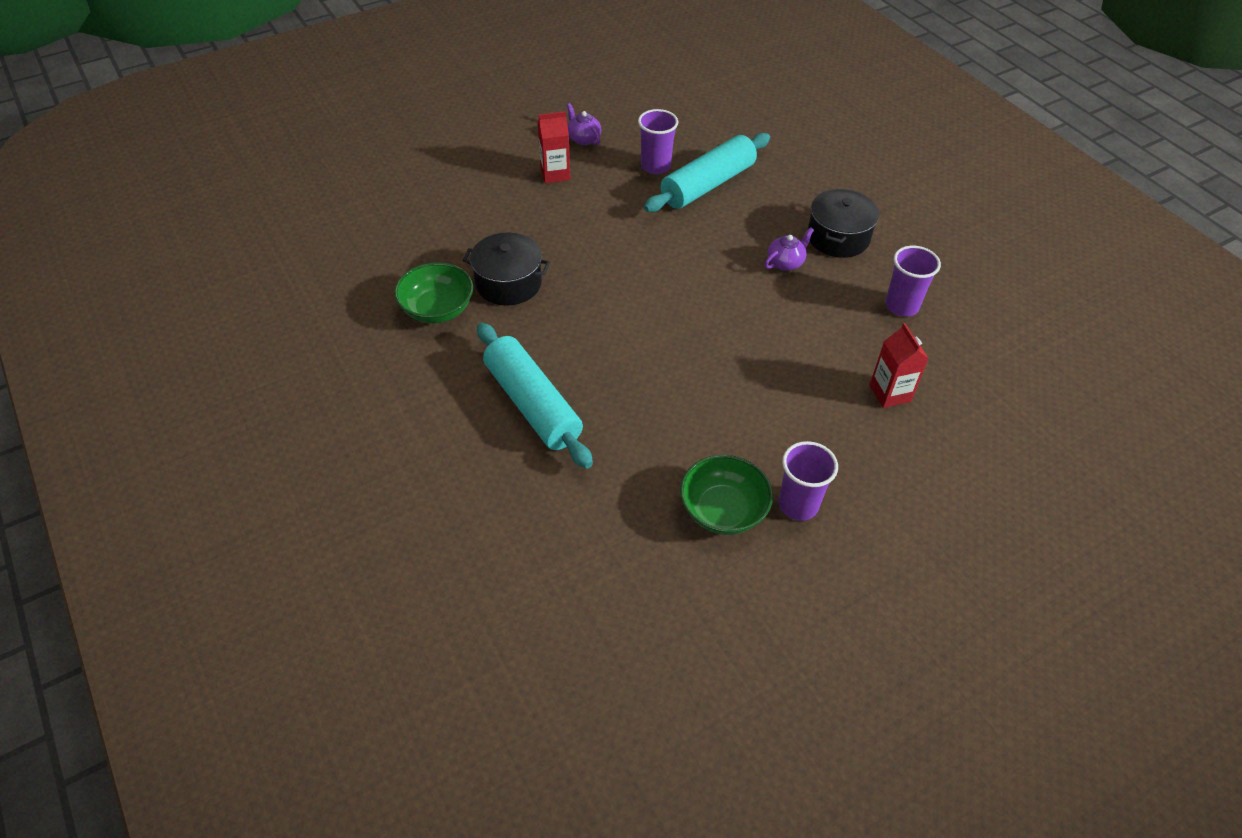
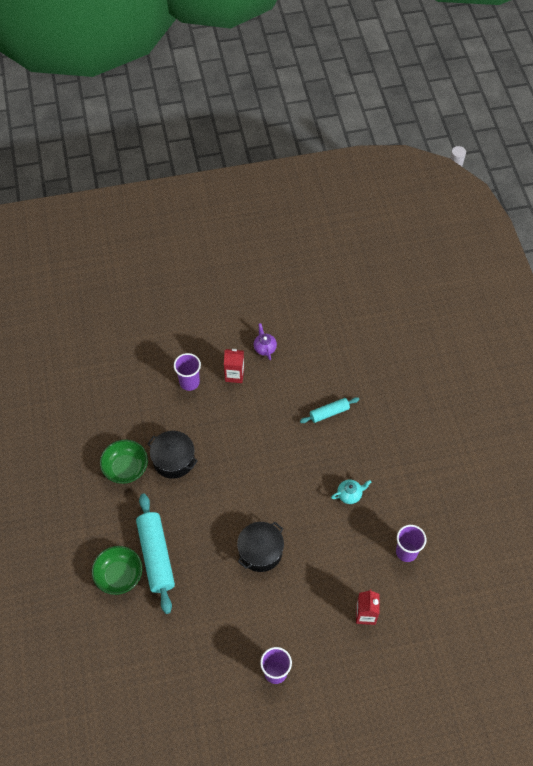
camera: 20 degrees right, 10 degrees up
(655, 166) = (302, 386): purple cup -> purple cup (189, 382)
(707, 184) = (329, 413): turquoise rolling pin -> turquoise rolling pin, size x0.55
(723, 510) = (232, 662): green bowl -> green bowl (119, 575)
(785, 262) = (350, 494): purple teapot -> turquoise teapot
(838, 237) = (393, 483): black pot -> black pot (260, 551)

